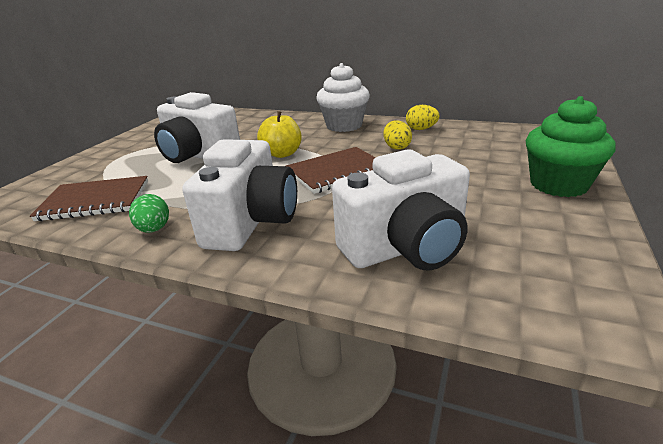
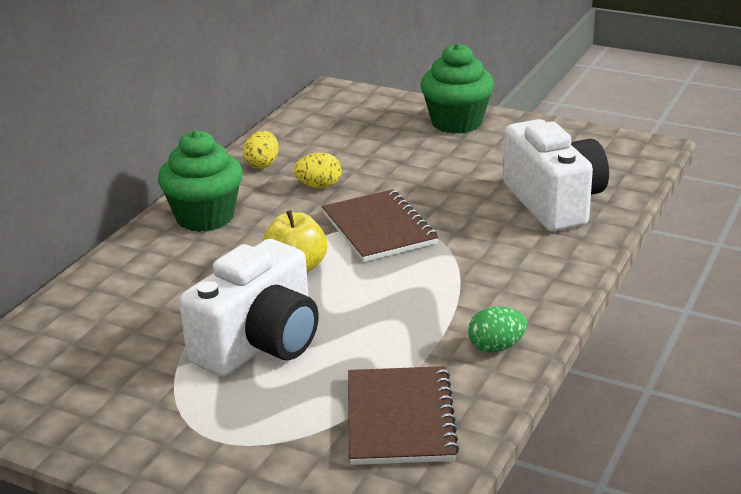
camera: 85 degrees left, 0 degrees up
(251, 222) = (492, 282): white camera -> none
(344, 126) = (205, 217): white cupcake -> green cupcake

